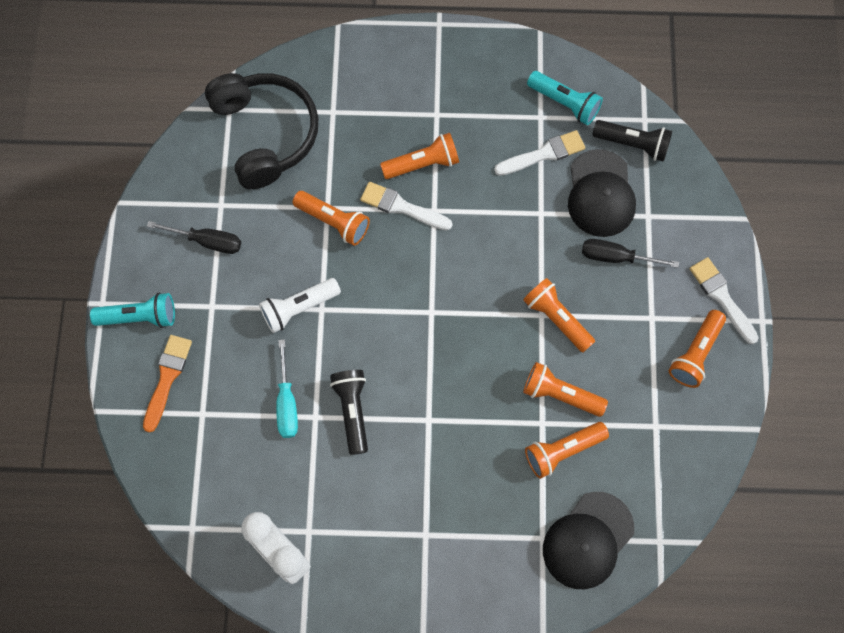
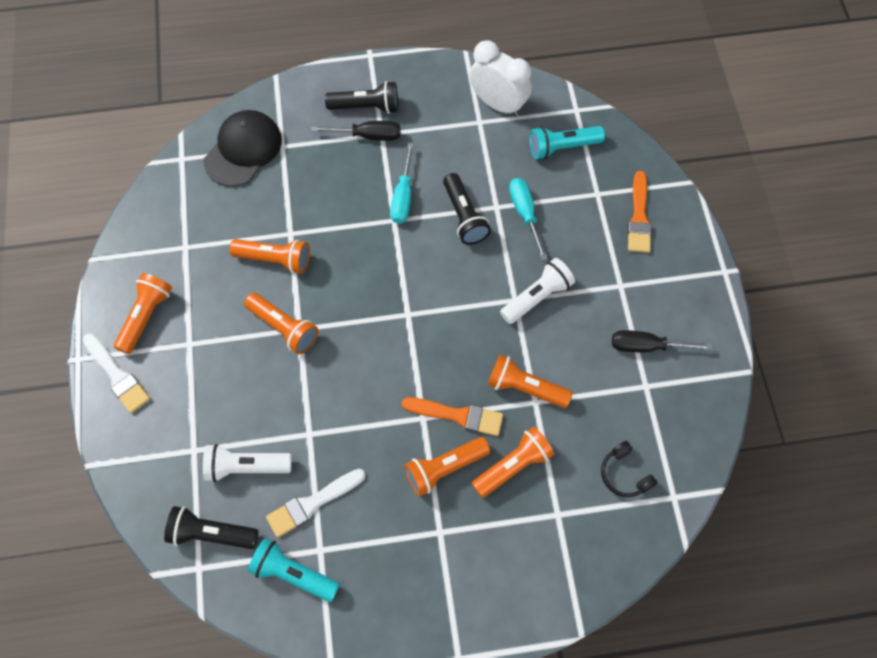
camera: 170 degrees right, 5 degrees down
(139, 317) = (684, 265): turquoise flashlight -> turquoise flashlight (562, 147)
(266, 134) = (624, 474): black headphones -> black headphones, size x0.41
(401, 207) = (457, 415): white brush -> orange brush
(414, 447) = (403, 196): none -> turquoise screwdriver
(437, 577) = (366, 107): none -> black flashlight
(562, 451) = (269, 213): orange flashlight -> orange flashlight (513, 466)
(600, 194) = (246, 466): black cap -> white flashlight
(616, 257) = (226, 399): black screwdriver -> black screwdriver (368, 136)

